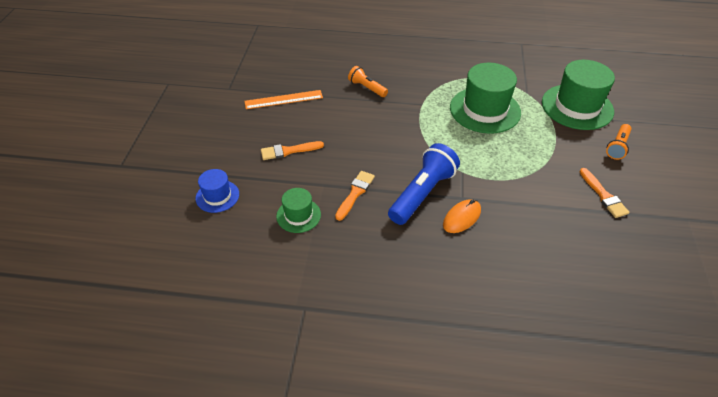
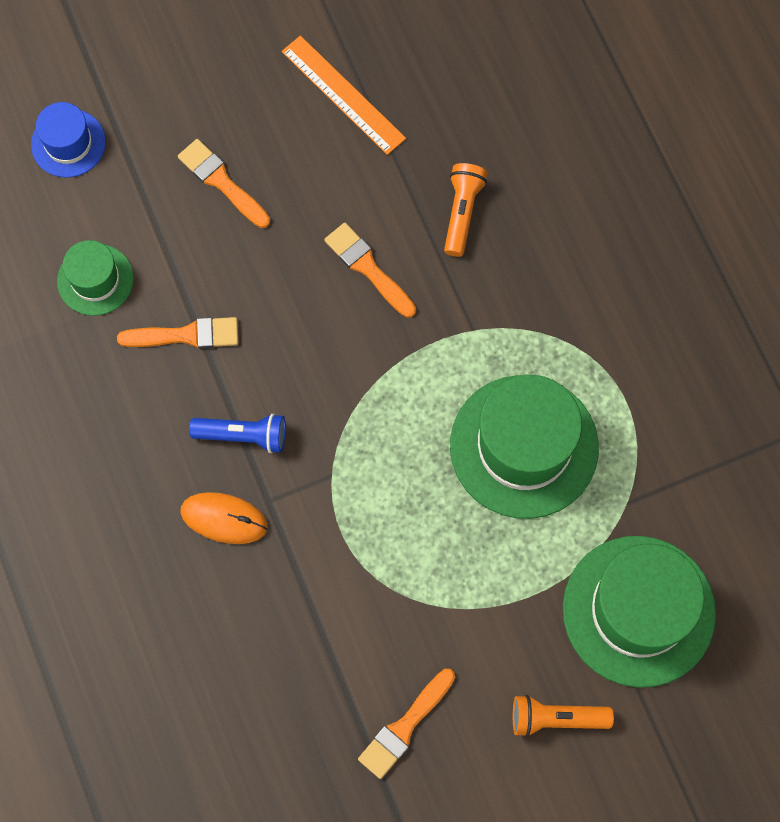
camera: 60 degrees right, 25 degrees up
(369, 122) = (368, 268): none -> orange brush
(422, 193) = (243, 435): blue flashlight -> blue flashlight, size x0.56

